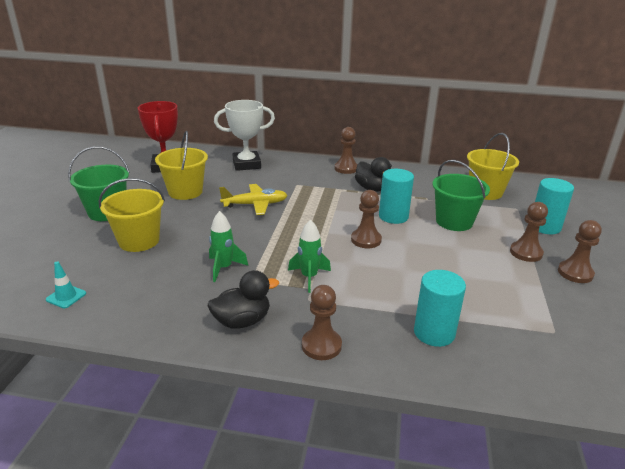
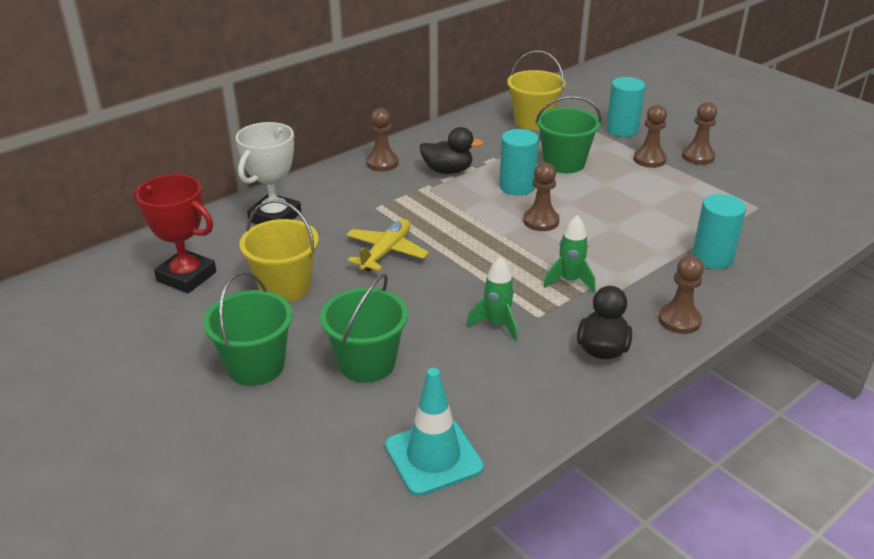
camera: 50 degrees left, 5 degrees up
(66, 296) = (433, 456): turquoise traffic cone -> turquoise traffic cone, size x1.99
(139, 241) = (367, 363): yellow bucket -> green bucket

